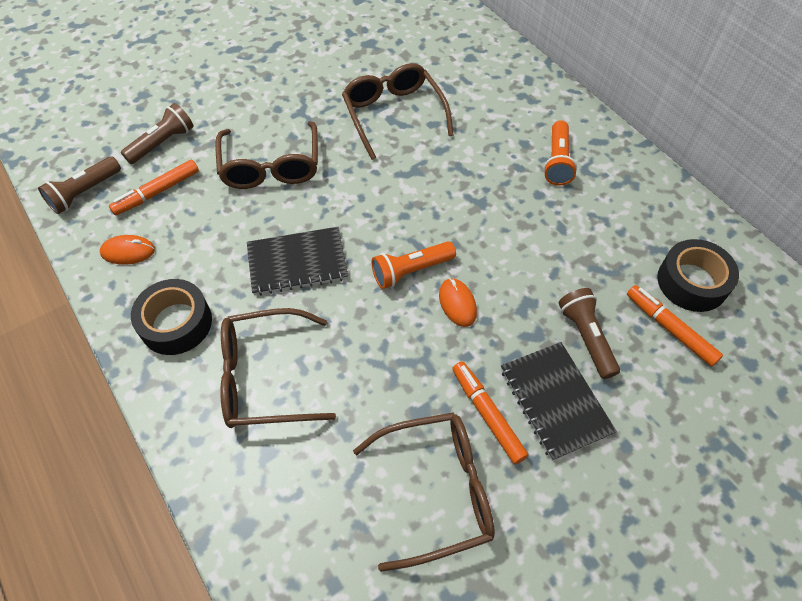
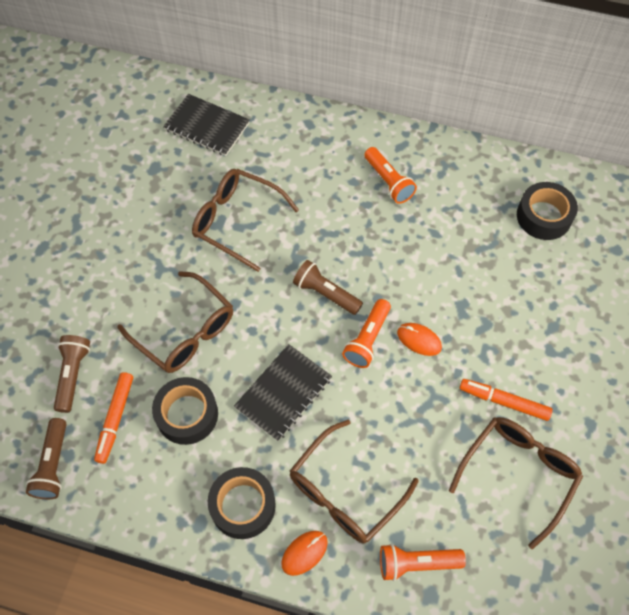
camera: 40 degrees left, 5 degrees up
(128, 252) = (145, 483): orange mouse -> orange mouse (304, 553)
(209, 225) = (187, 414): none -> black tape
(262, 488) = (416, 563): none -> orange flashlight
(555, 401) = (534, 360): black notebook -> black notebook (207, 126)
(586, 337) = (515, 303): brown flashlight -> brown flashlight (325, 293)
(670, 328) = (557, 259): orange marker -> none

